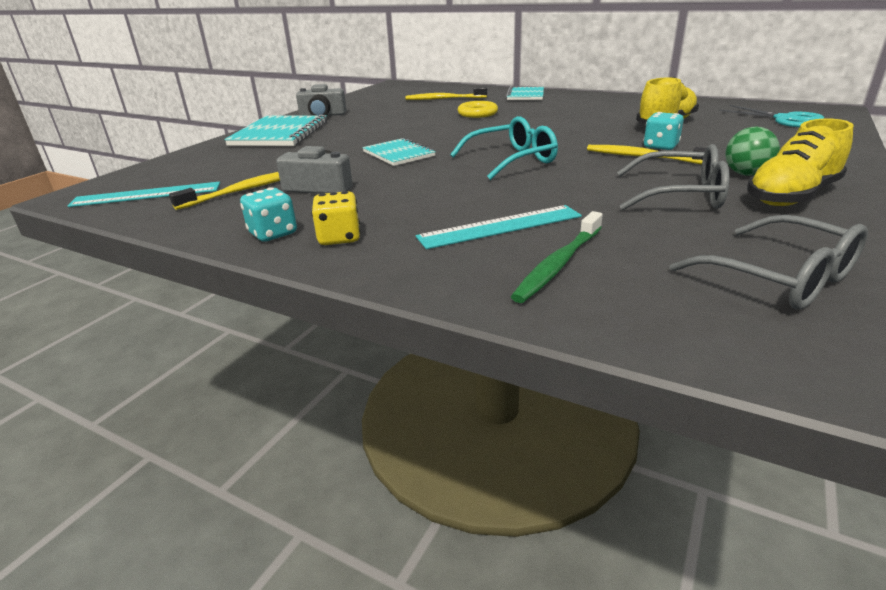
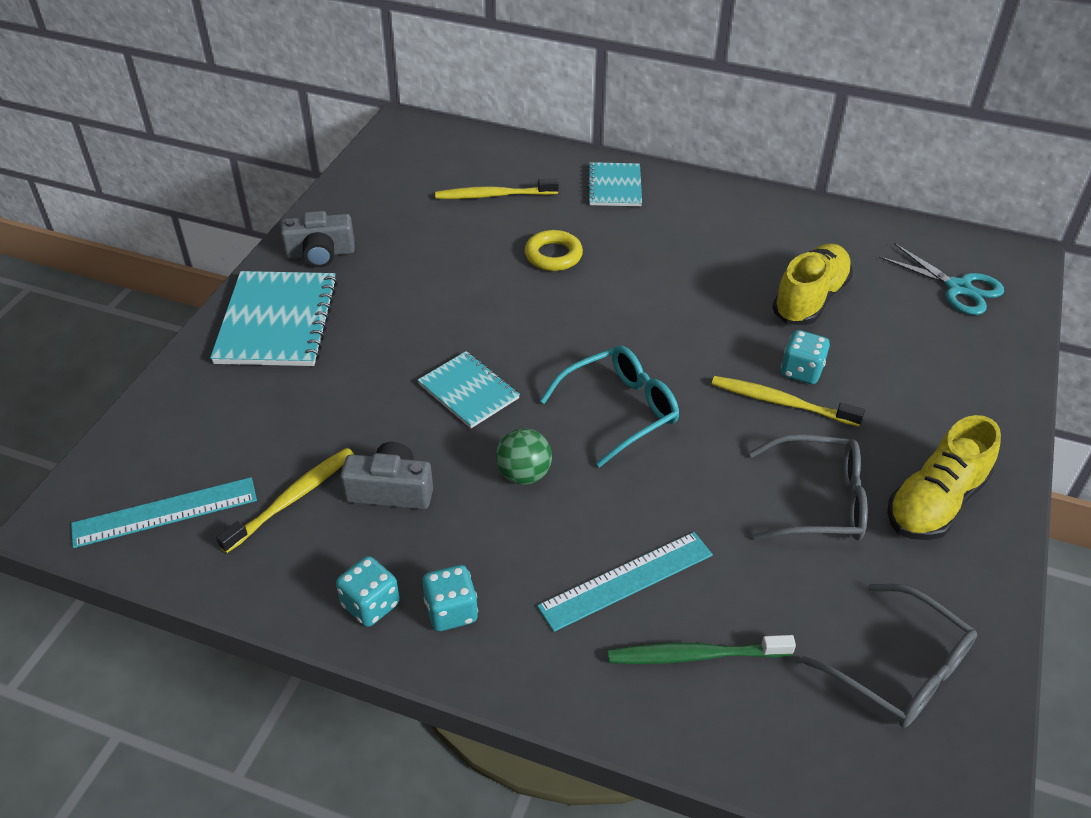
camera: 10 degrees left, 15 degrees up
(339, 238) = (451, 611): yellow dice -> turquoise dice
(558, 264) = (694, 655): green toothbrush -> green toothbrush turned 60 degrees clockwise
(746, 174) = (894, 449): green ball -> green ball (524, 474)

